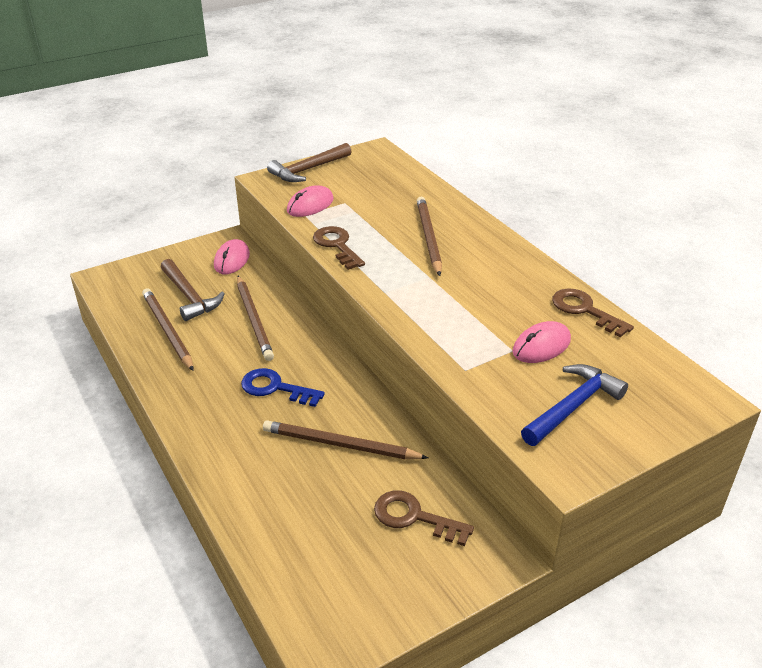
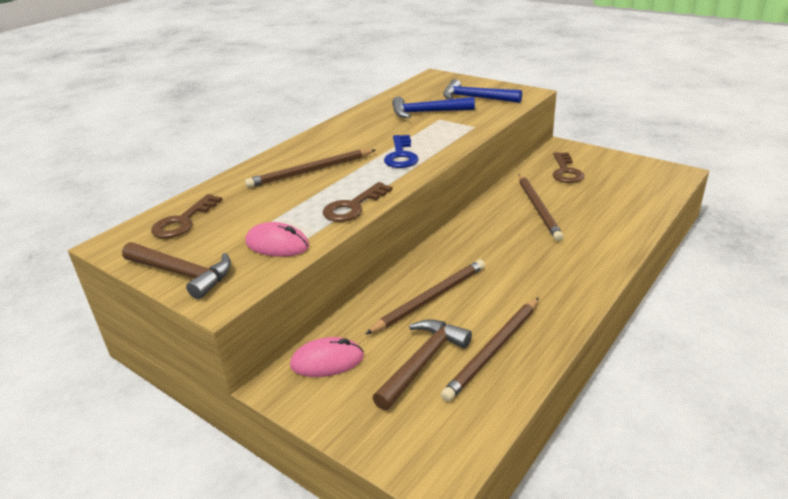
camera: 110 degrees left, 5 degrees down
(275, 388) = (511, 253): blue key -> blue key (401, 155)
(541, 346) = (427, 112): pink mouse -> blue hammer
(584, 310) = (375, 108): brown key -> brown key (183, 221)

